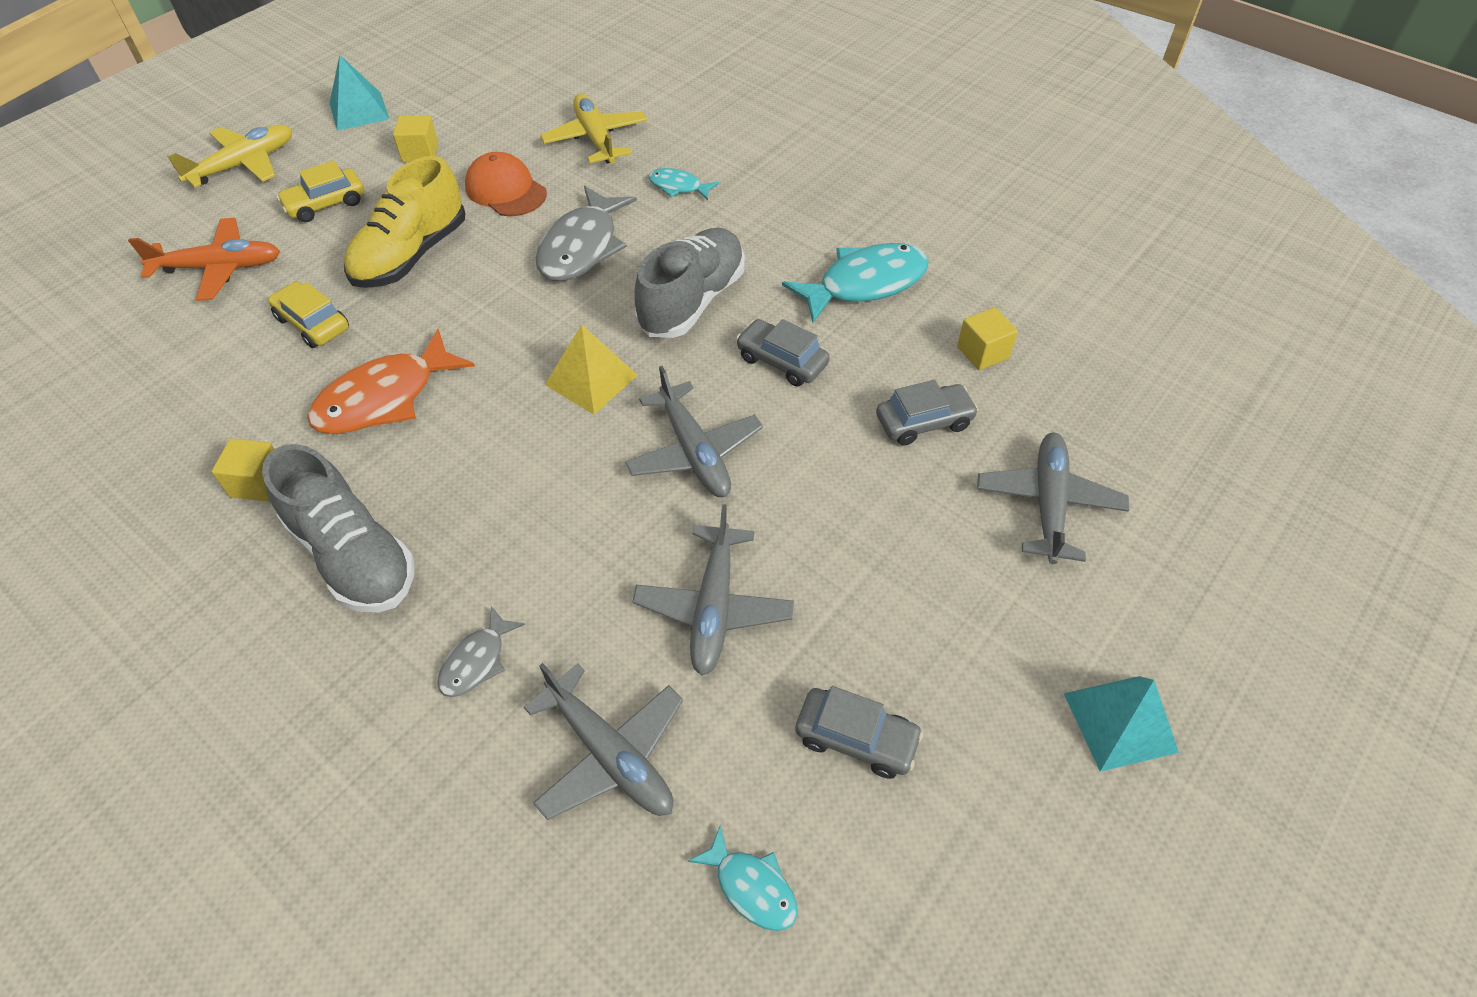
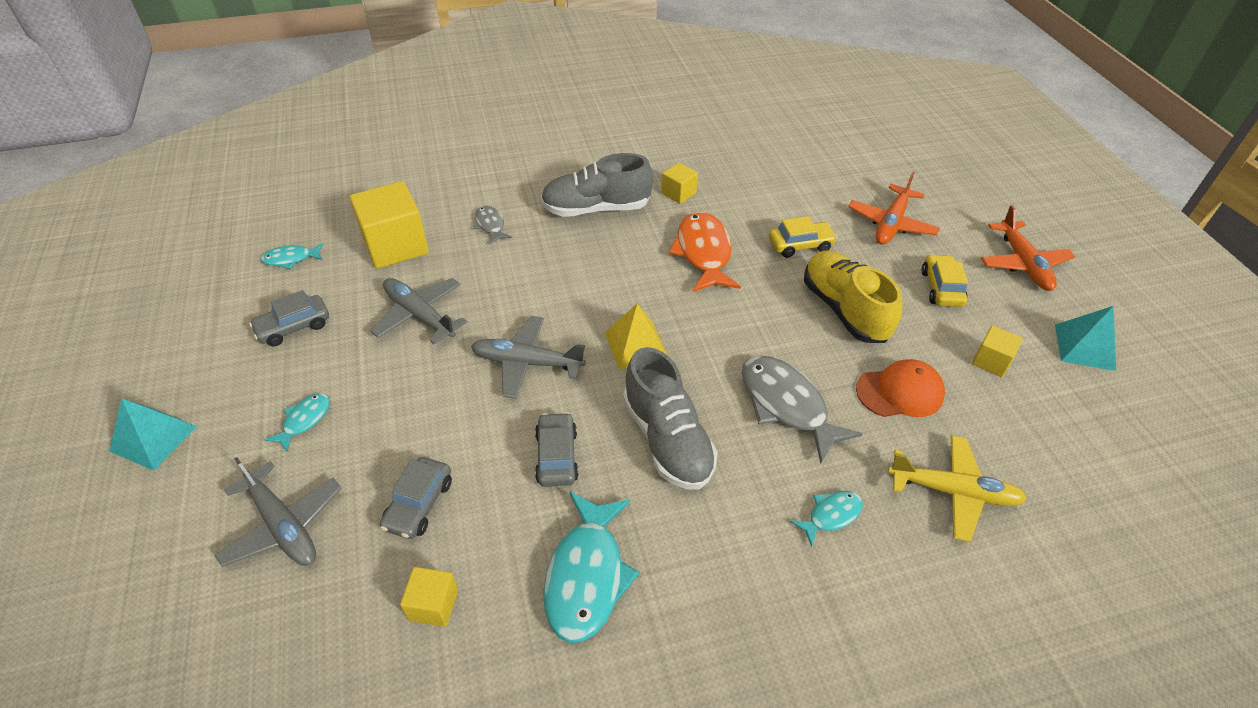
camera: 125 degrees right, 5 degrees down
(244, 164) = (1023, 263): yellow plane -> orange plane
(610, 754) = (395, 245): grey plane -> yellow cube
(781, 361) = (556, 456): grey car -> grey car turned 75 degrees counterclockwise
(949, 591) = (304, 420): none -> turquoise fish

